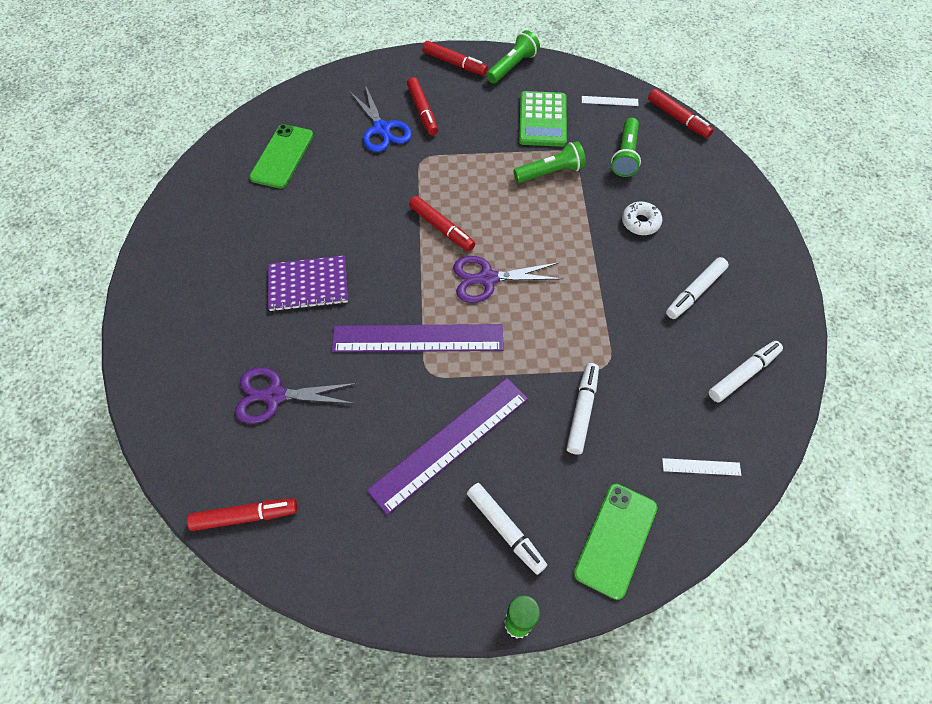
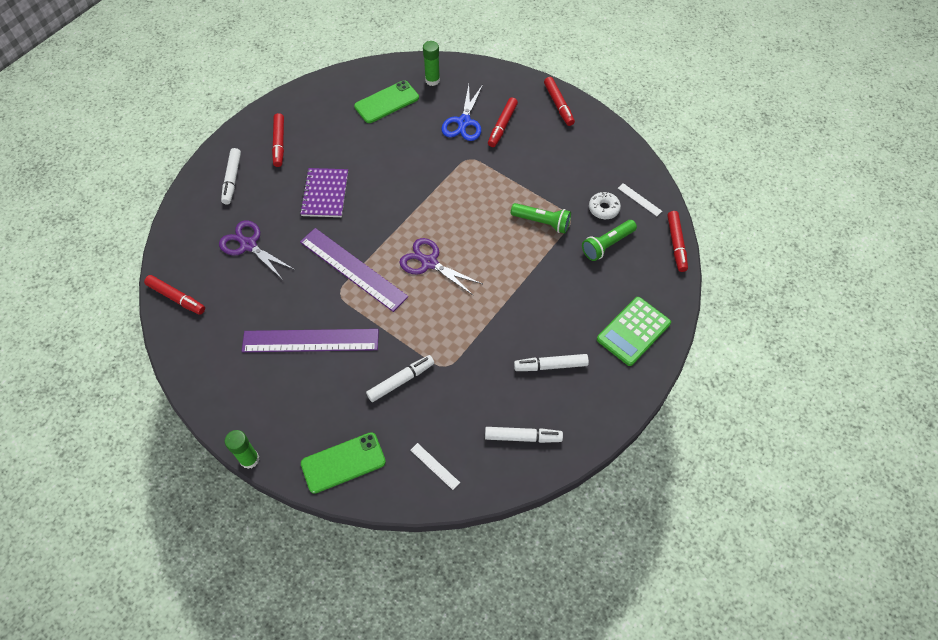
camera: 40 degrees right, 0 degrees up
(308, 285) = (325, 194): purple notebook -> purple notebook turned 60 degrees clockwise
(309, 109) = (432, 80): none -> green glue stick
(442, 228) = (435, 212): red marker -> red marker (279, 143)
(505, 529) = (292, 409): white marker -> white marker (232, 179)
(512, 66) = (596, 131): green flashlight -> none
(543, 120) = (576, 183): green calculator -> green calculator (633, 331)
(640, 222) = (565, 296): white donut -> white donut (603, 208)

